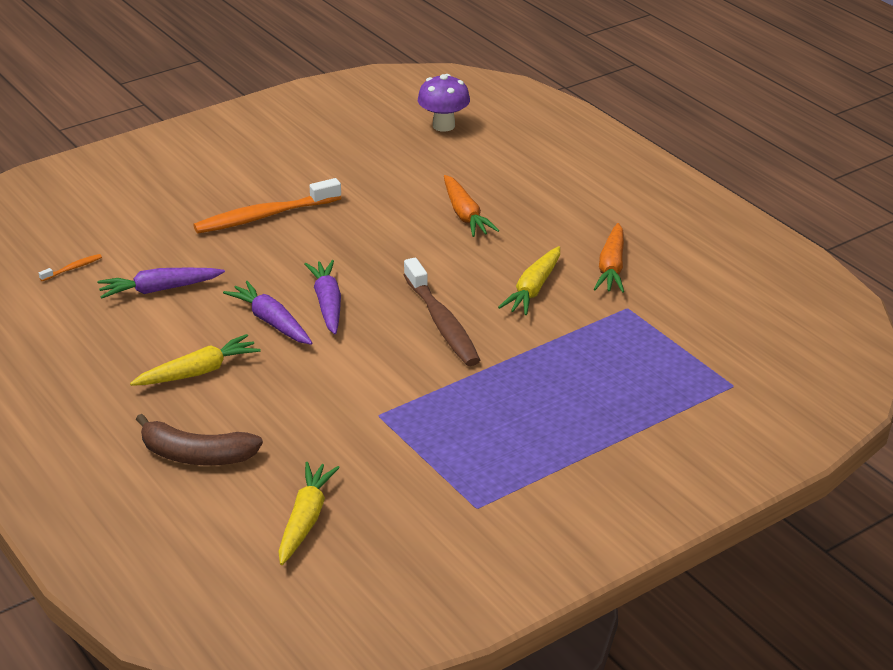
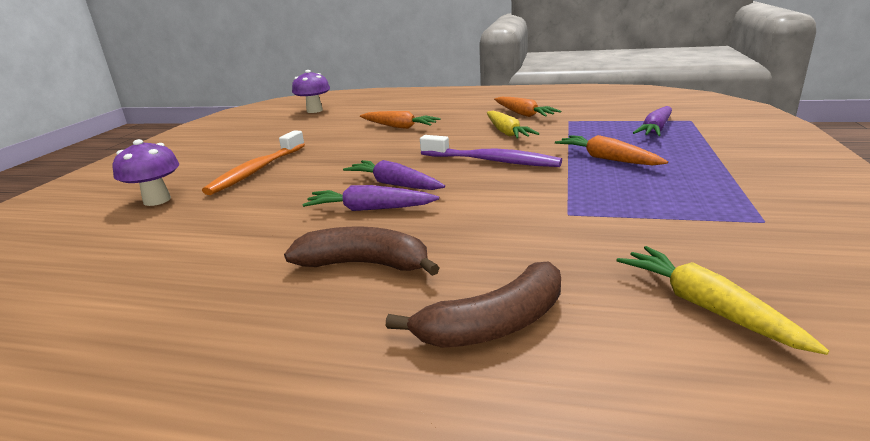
camera: 40 degrees left, 10 degrees down
(73, 268) = (97, 261): orange toothbrush -> none
(159, 290) = (225, 235): purple carrot -> purple carrot (655, 129)
(161, 216) = (157, 200): none -> purple mushroom
(198, 372) = (365, 264): yellow carrot -> brown banana
(442, 323) = (492, 161): brown toothbrush -> purple toothbrush
(528, 382) = (607, 159): none -> orange carrot

